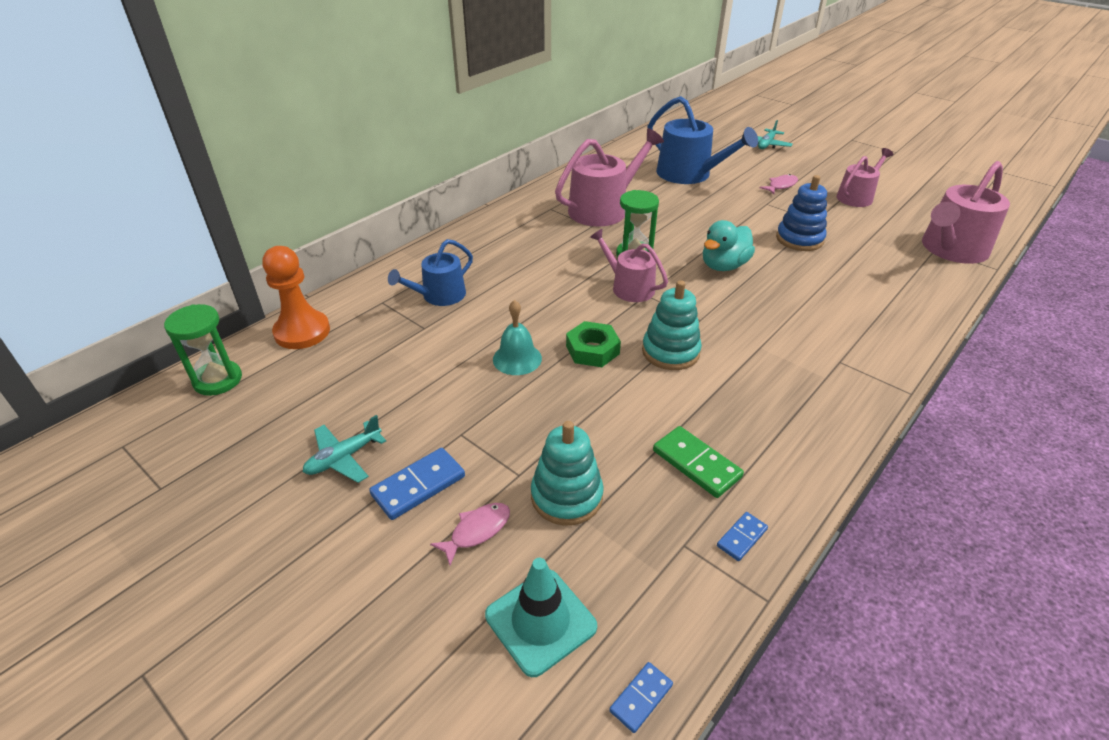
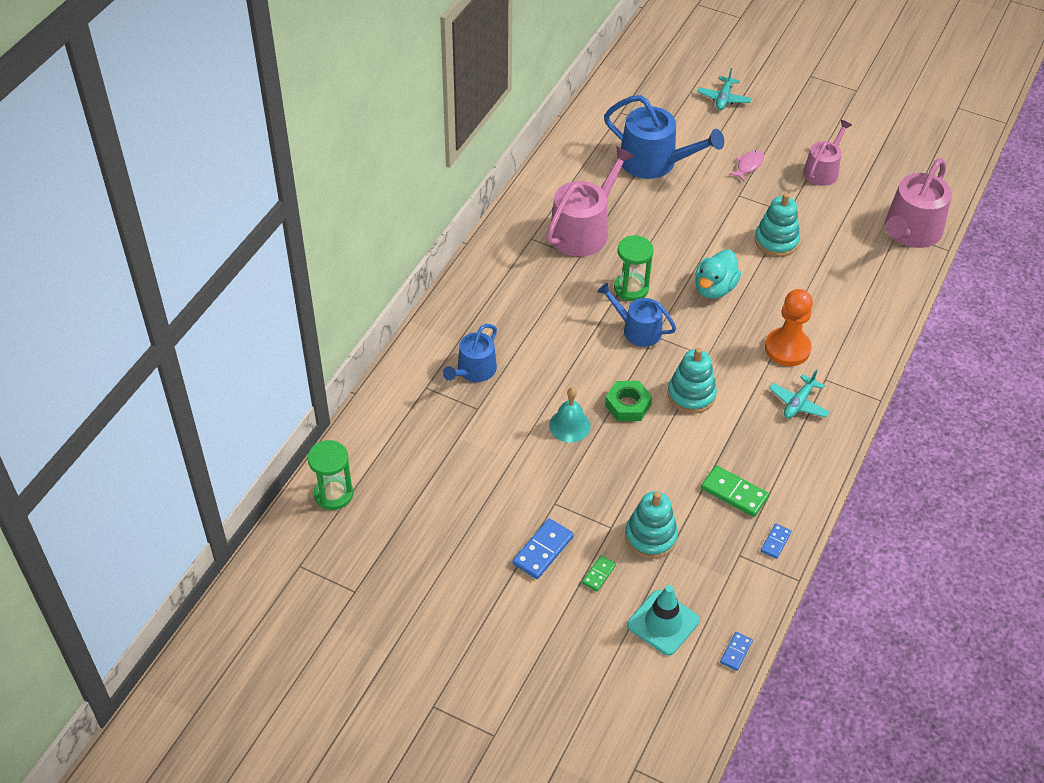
camera: 15 degrees left, 10 degrees up
(302, 332) = (374, 433): orange pawn -> orange pawn (787, 348)
(344, 458) = (476, 540): turquoise plane -> turquoise plane (798, 403)
(477, 531) = (599, 574): pink fish -> green domino
(628, 287) = (637, 329): pink watering can -> blue watering can
(799, 239) = (776, 241): blue stacking toy -> turquoise stacking toy

